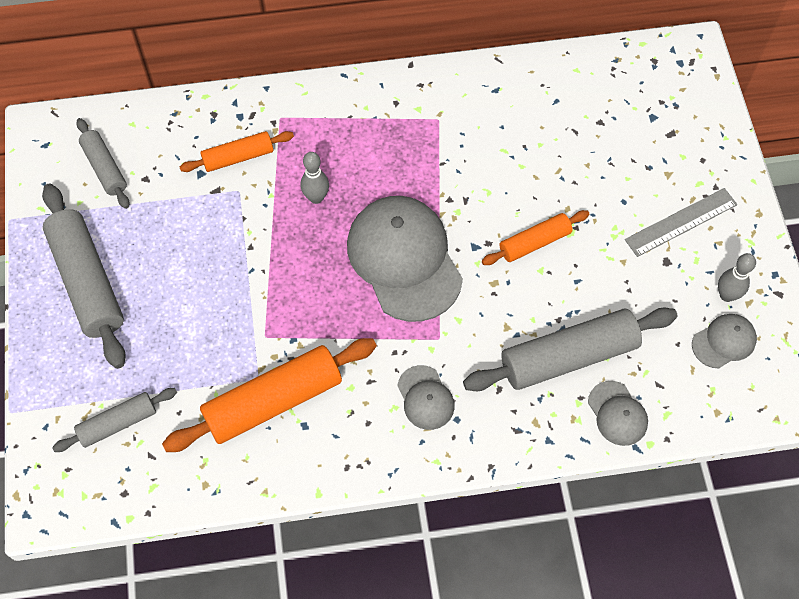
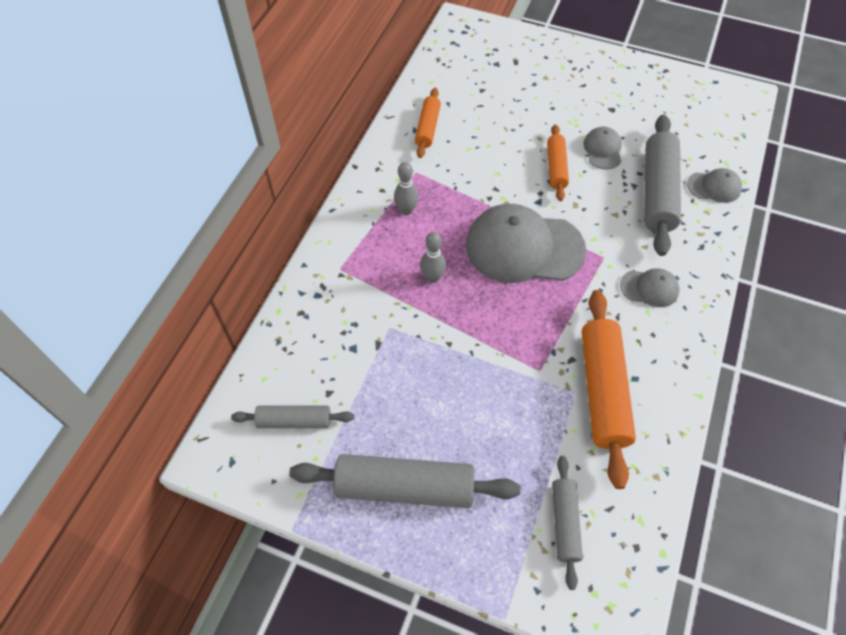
camera: 60 degrees left, 5 degrees down
(238, 157) = (357, 314): orange rolling pin -> orange rolling pin (427, 128)
(681, 222) = (586, 88): grey ruler -> none
(724, 341) = (686, 111): grey cap -> grey cap (602, 150)
(726, 295) = (653, 93): grey bowling pin -> grey bowling pin (406, 210)

